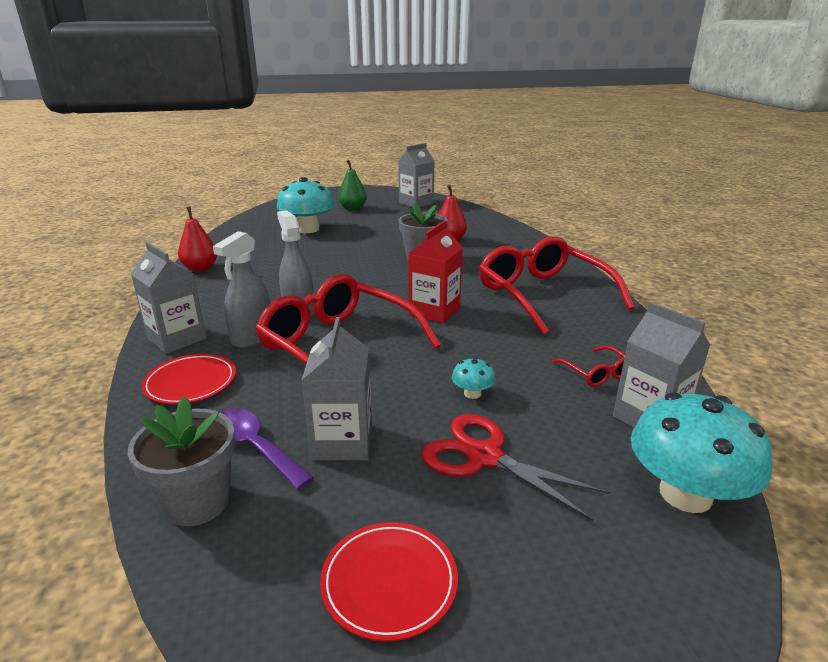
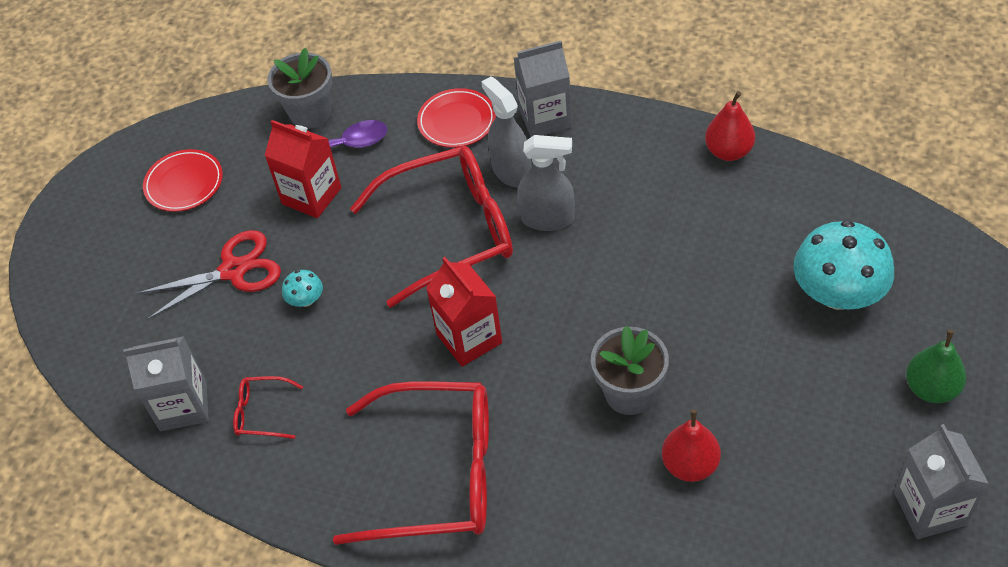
camera: 125 degrees right, 25 degrees up
(342, 442) = (311, 196): grey carton -> red carton
(685, 494) = (112, 365): turquoise mushroom -> none

